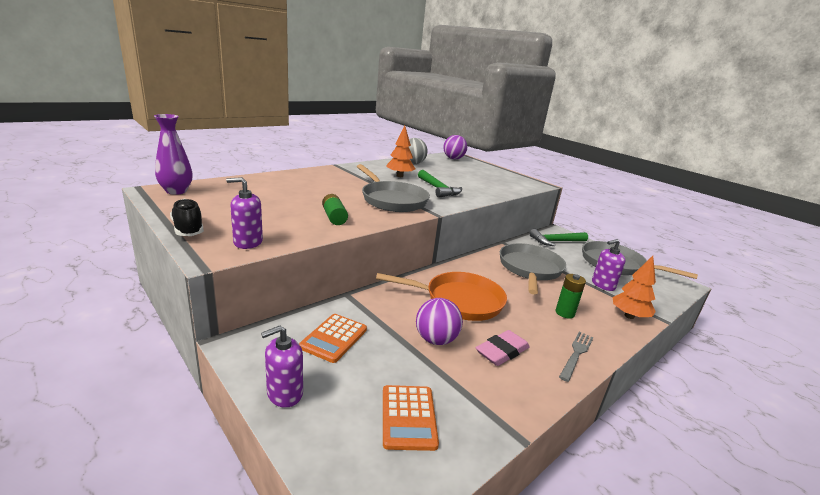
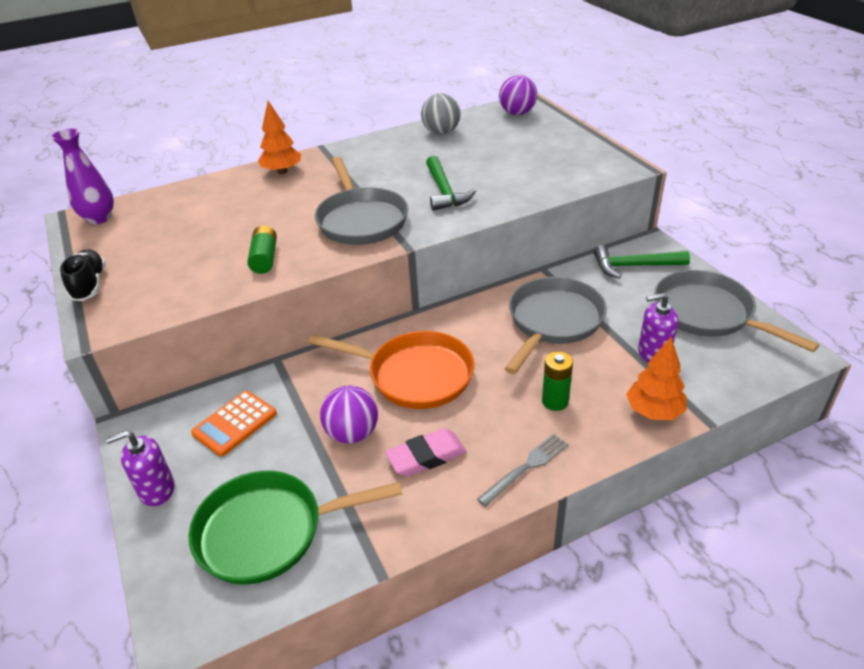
camera: 20 degrees right, 15 degrees up
(248, 242) = (144, 306): purple soap dispenser -> none
(399, 176) = (402, 165): orange tree -> orange tree (282, 171)
(408, 417) = (269, 531): orange calculator -> green pan

